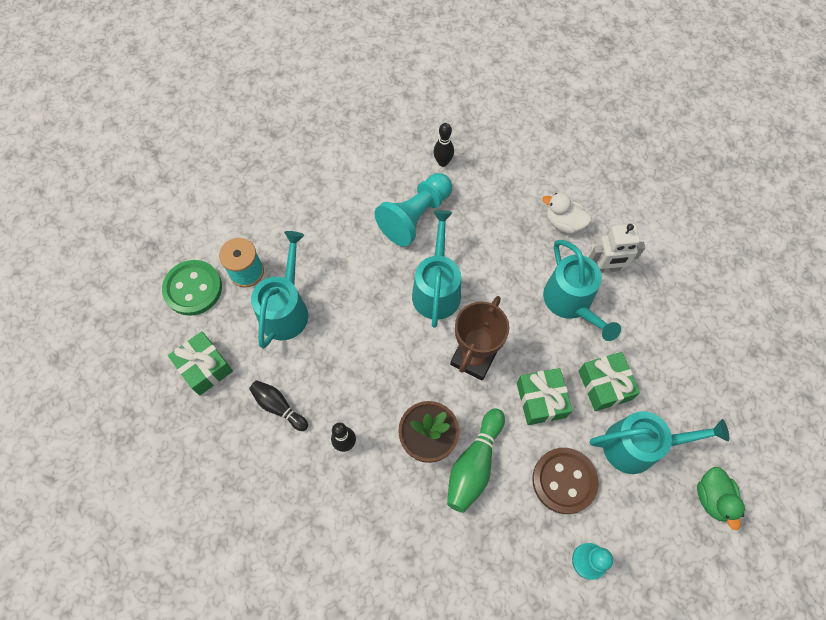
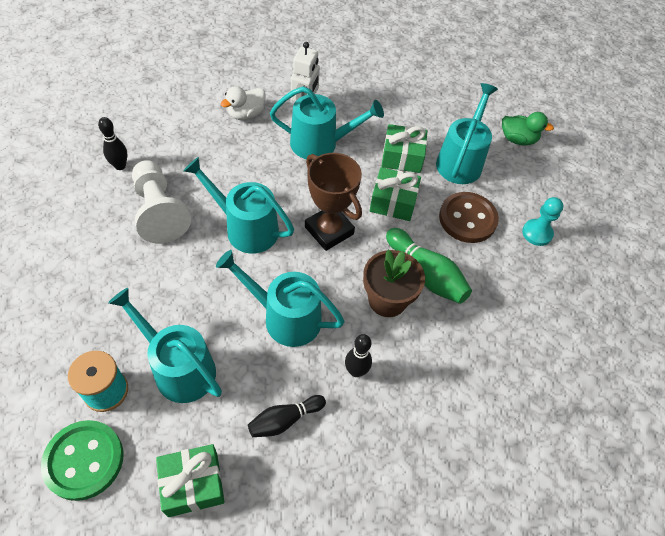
camera: 70 degrees left, 10 degrees down
(367, 363) = (284, 317): none -> turquoise watering can
(415, 216) = (159, 211): turquoise pawn -> white pawn

